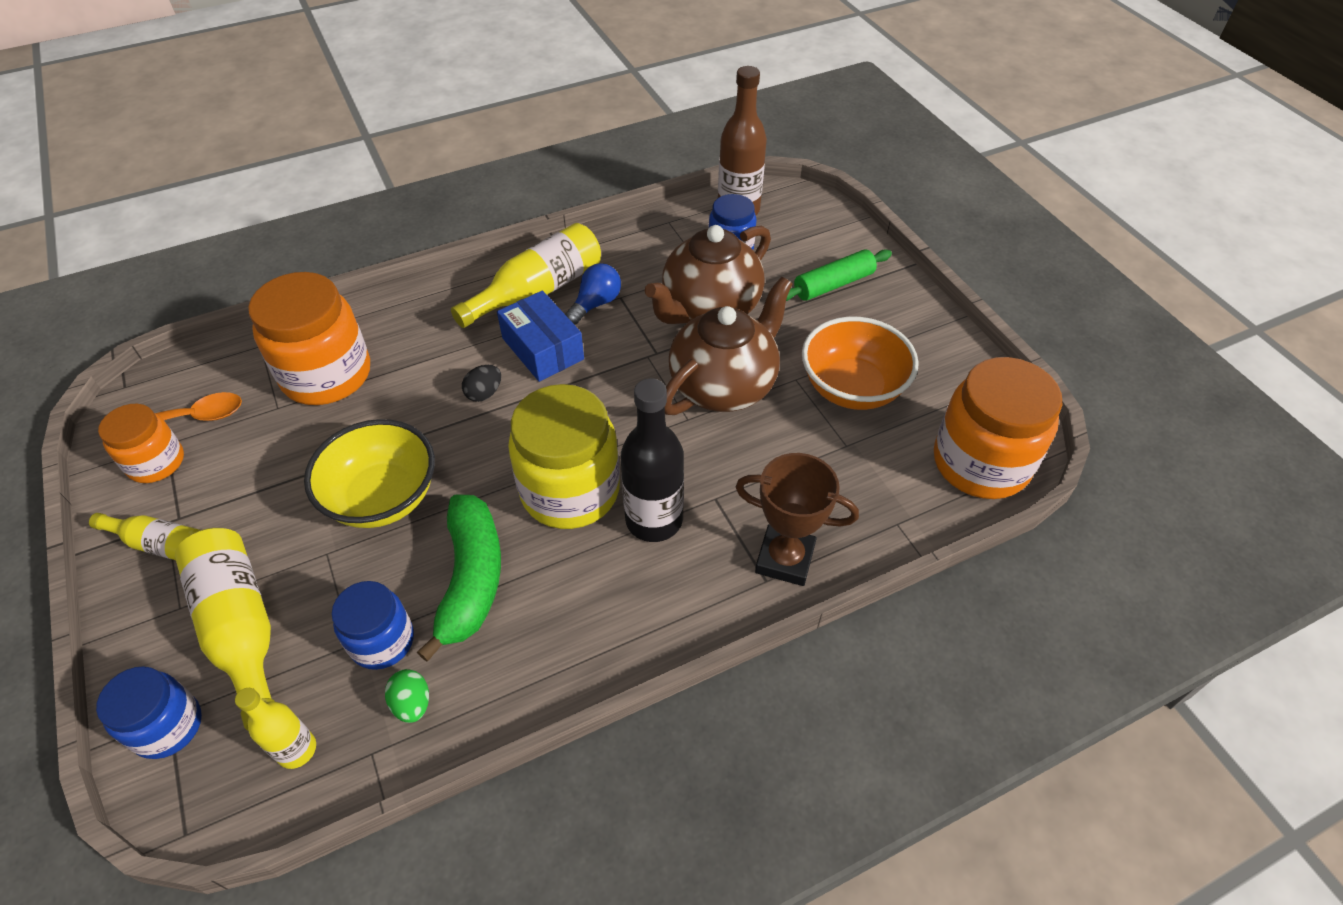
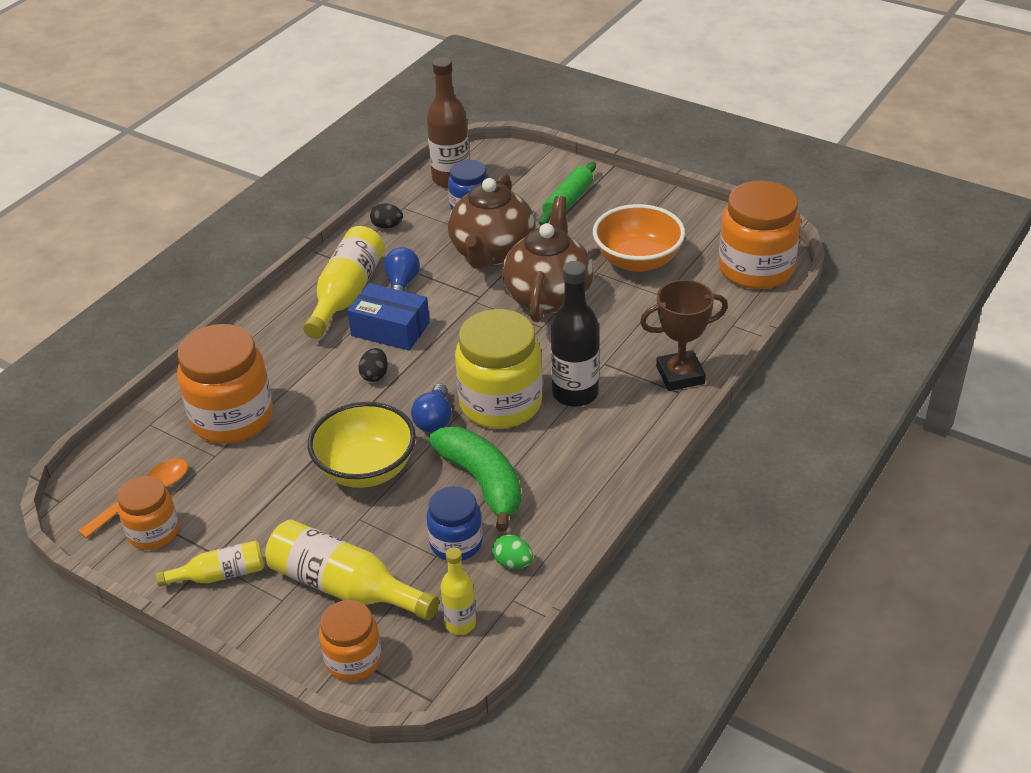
camera: 30 degrees left, 10 degrees down
(168, 726) = (353, 660): blue jar -> orange jar
(492, 475) = (434, 420): none -> blue light bulb
(636, 235) = (387, 226): none -> black egg

